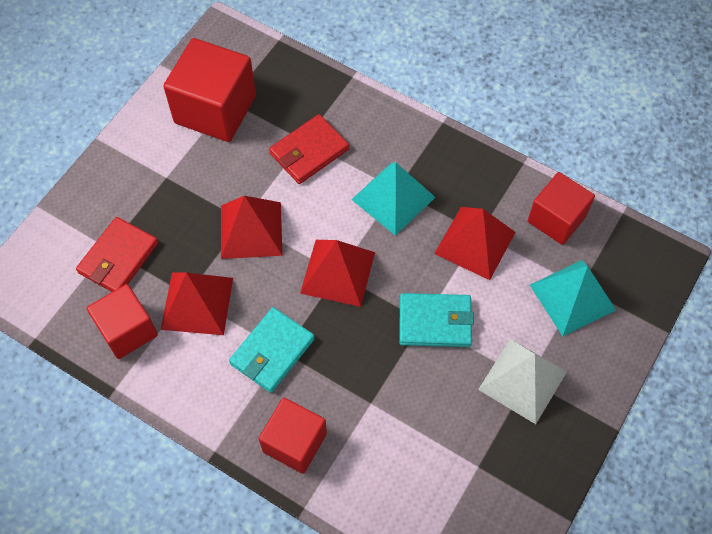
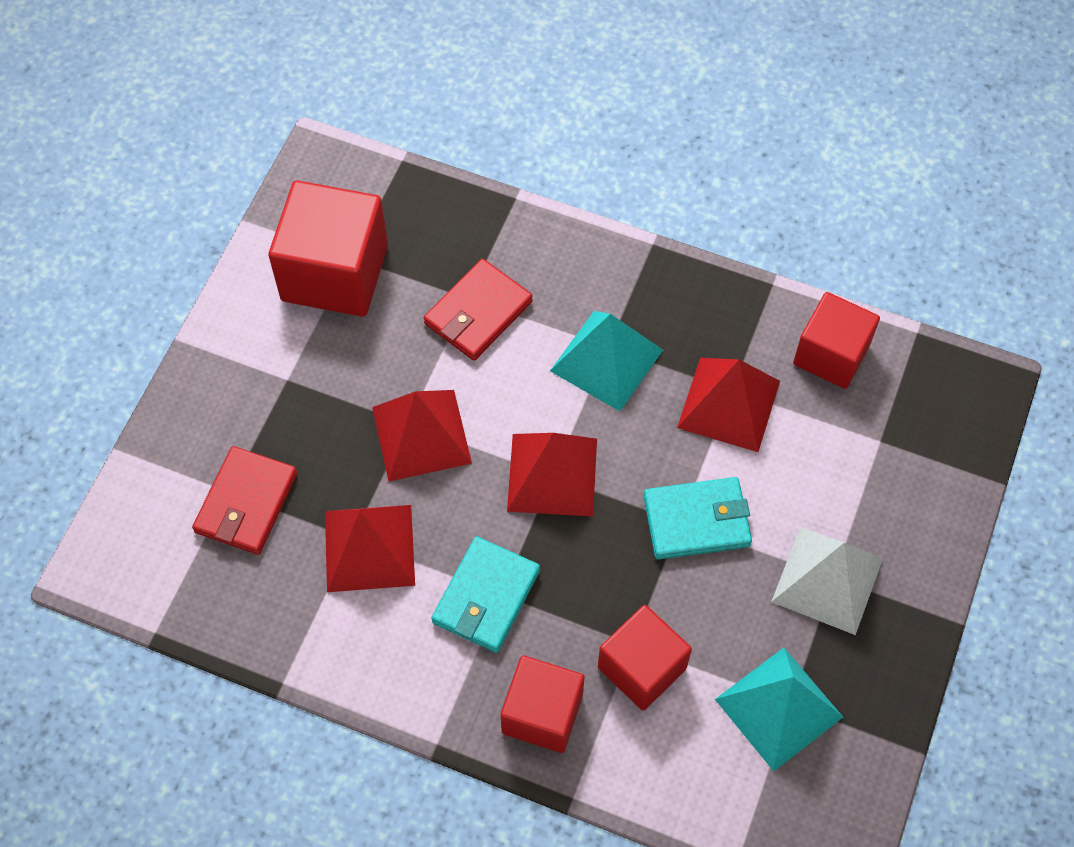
camera: 10 degrees left, 0 degrees up
(127, 330) = (281, 601): red cube -> red cube (642, 668)
(572, 297) = (872, 458): turquoise pyramid -> turquoise pyramid (779, 708)

